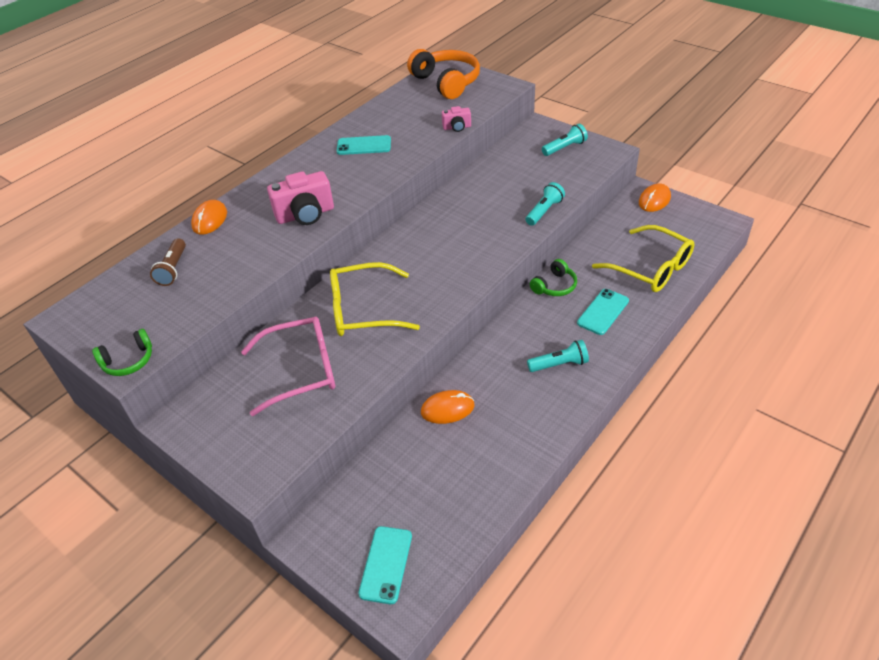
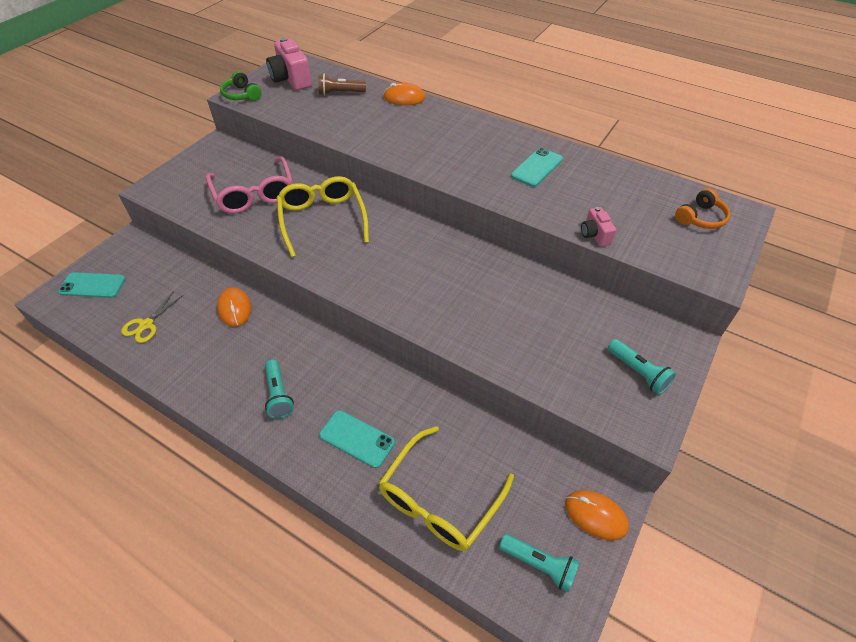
camera: 80 degrees right, 5 degrees up
(305, 215) = (413, 146): pink camera -> pink camera (291, 79)
(364, 146) = (537, 167): turquoise phone -> turquoise phone turned 45 degrees clockwise
(446, 82) = (700, 218): orange headphones -> orange headphones, size x0.54
(461, 489) = (146, 325): none -> yellow scissors
(544, 211) = (488, 351): turquoise flashlight -> turquoise flashlight (539, 564)
(554, 286) = (401, 389): green headphones -> none

